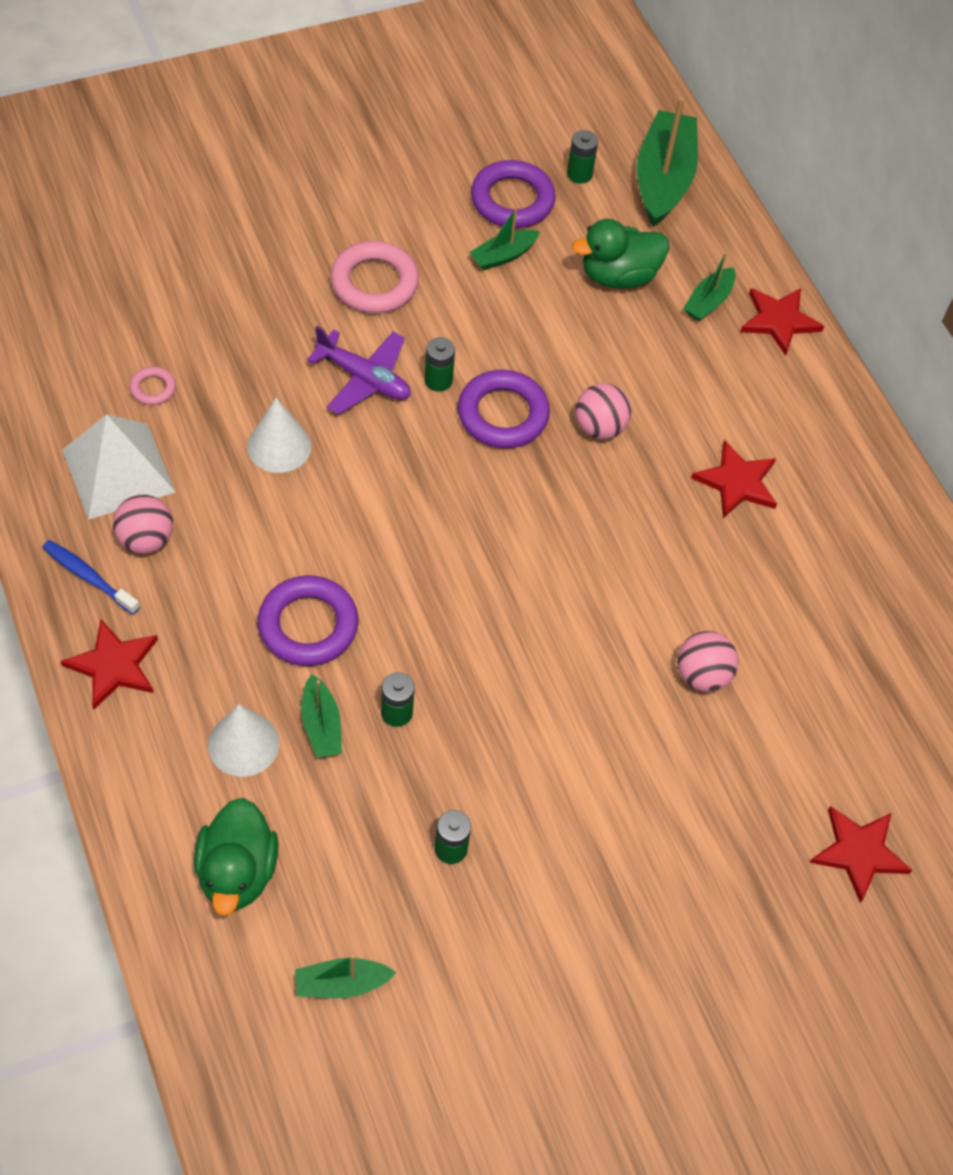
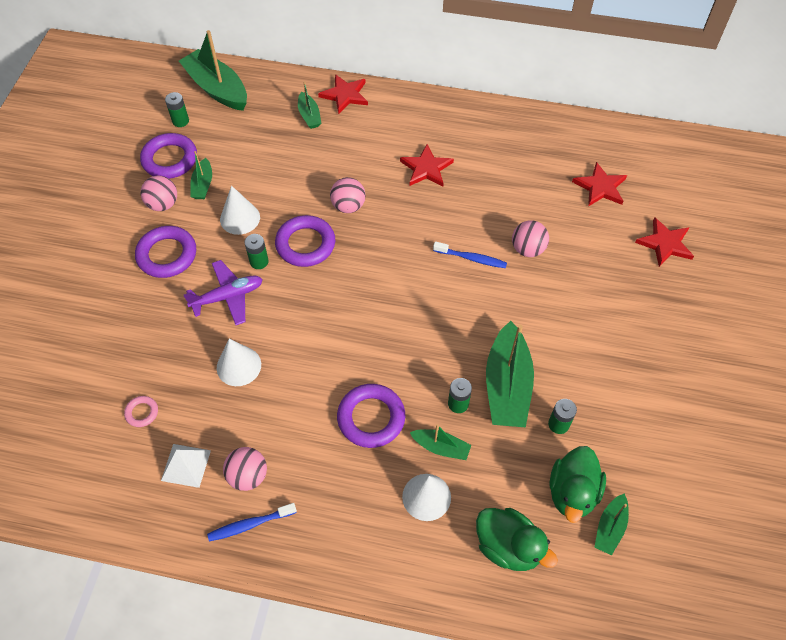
camera: 50 degrees left, 0 degrees up
(113, 666) = (324, 543): red star -> red star (600, 187)
(118, 470) = (186, 465): white pyramid -> white pyramid, size x0.61
(374, 283) = (167, 255): pink ring -> purple ring
(442, 234) = (163, 204): none -> pink ball
(464, 757) = (507, 386): none -> green boat
(485, 323) = (240, 218): none -> white cone
(618, 276) = (261, 143): green duck -> green duck (572, 492)
(631, 614) = (471, 258): none -> blue toothbrush

